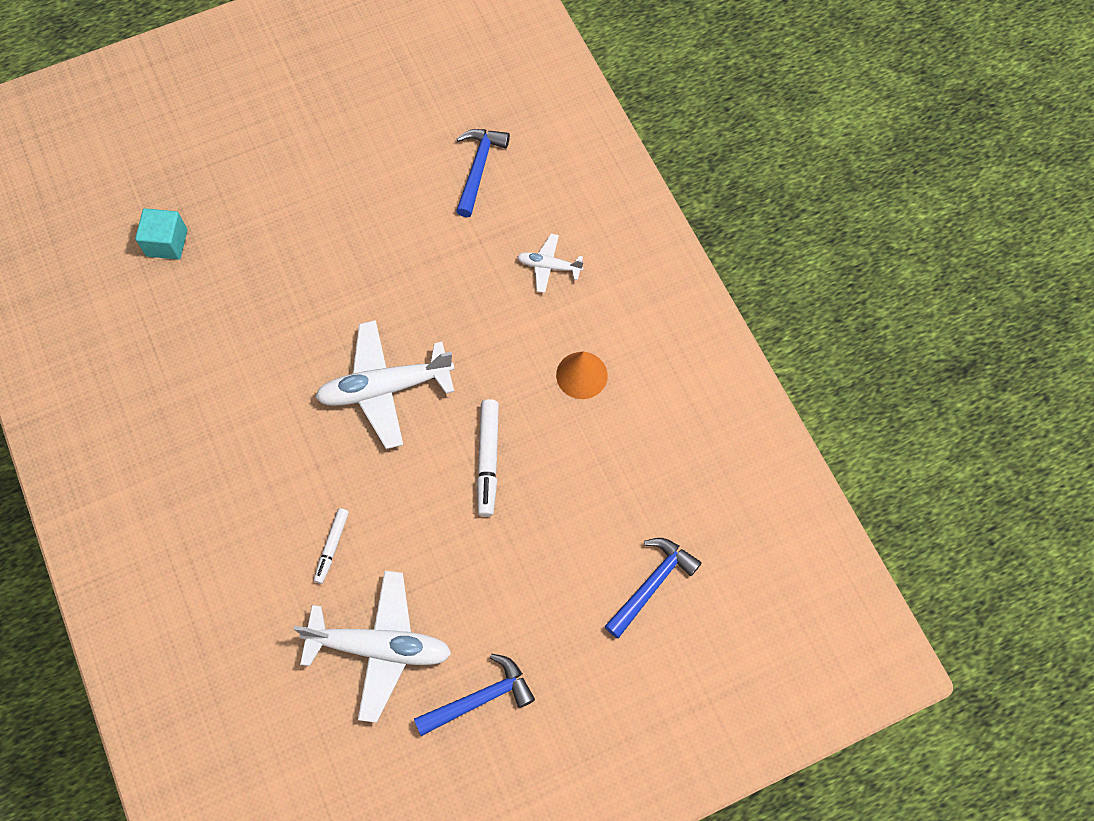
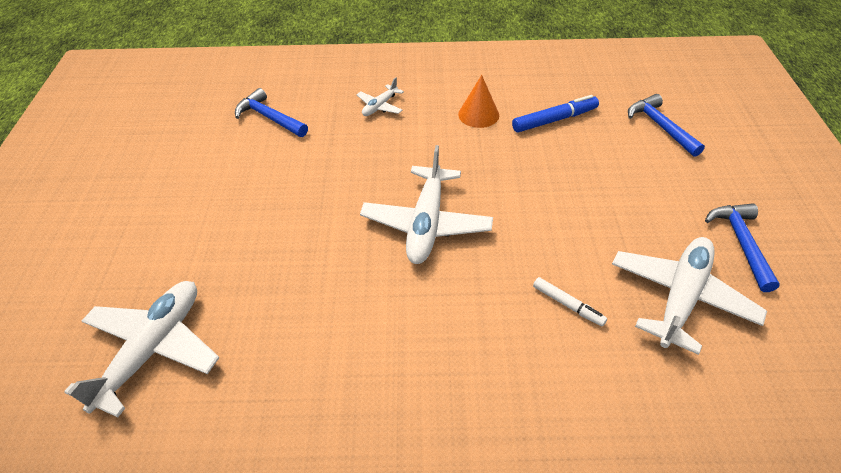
camera: 65 degrees left, 20 degrees down
(167, 243) = (152, 349): turquoise cube -> white plane
(488, 460) = (525, 180): white marker -> none
(609, 461) = (554, 120): none -> blue marker

